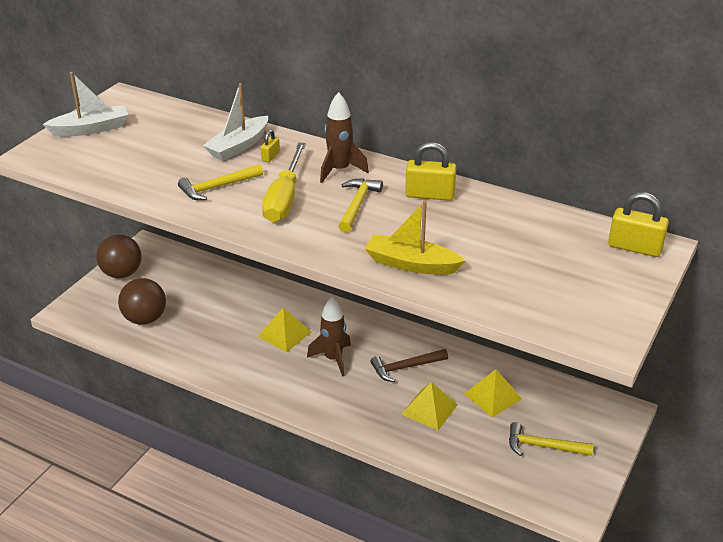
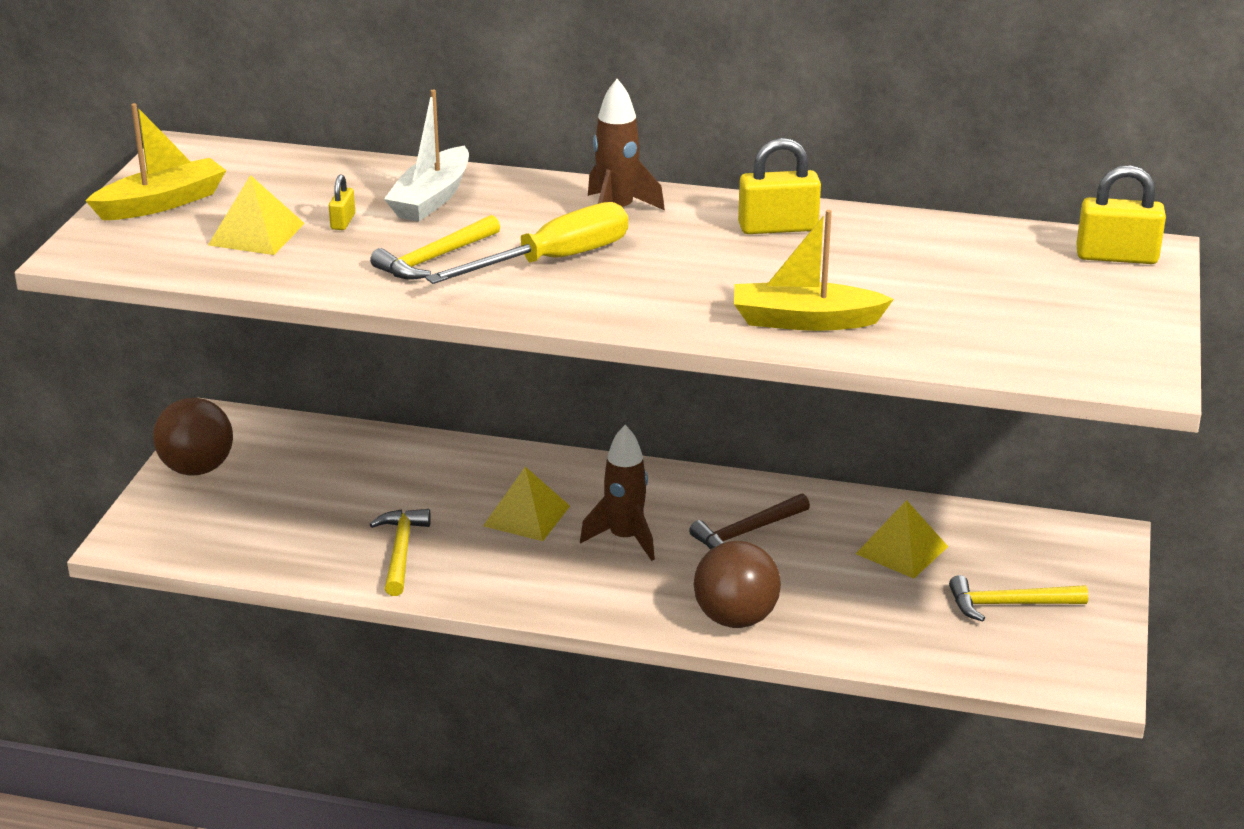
camera: 15 degrees left, 5 degrees down
(91, 129) = (162, 203): white boat -> yellow boat
(145, 319) = (275, 530): brown ball -> brown ball (735, 618)
(270, 156) = (493, 206): yellow padlock -> yellow padlock (343, 221)
(284, 199) = (553, 261): yellow screwdriver -> yellow screwdriver turned 120 degrees counterclockwise
(357, 205) = (674, 254): yellow hammer -> yellow hammer (401, 551)
(429, 409) = (812, 584): yellow pyramid -> yellow pyramid (256, 234)

